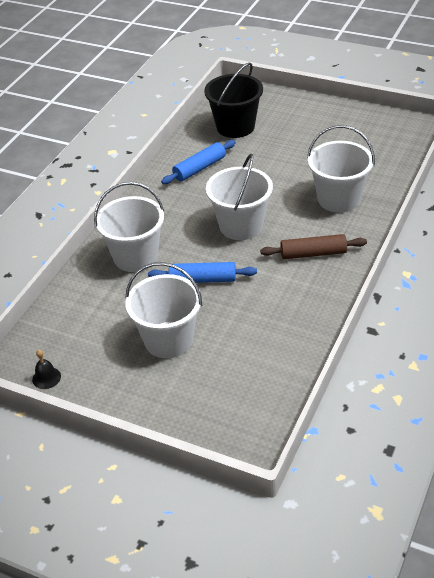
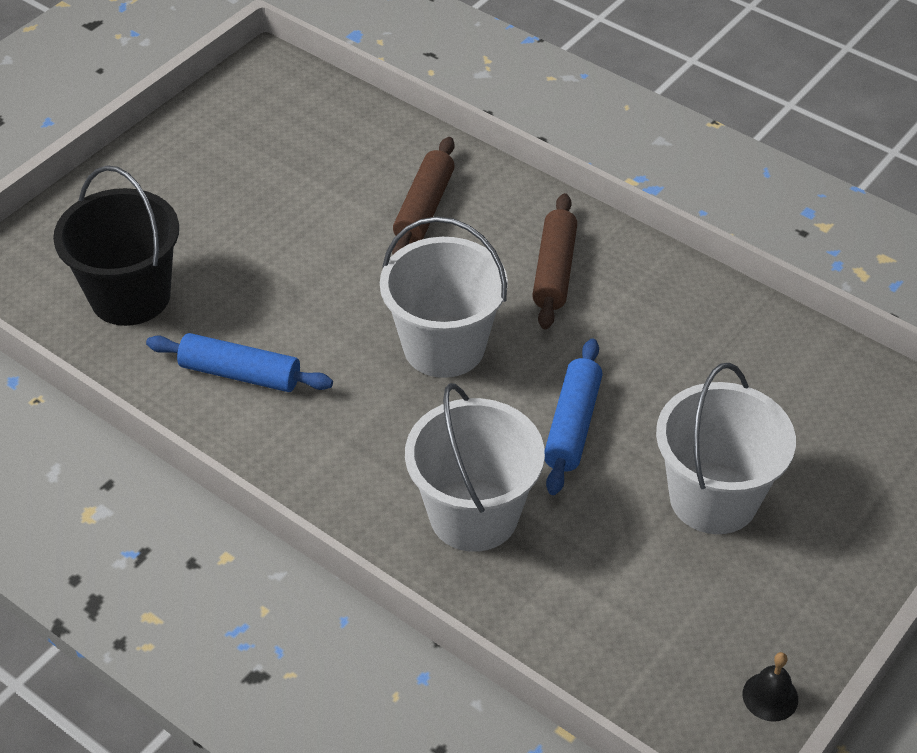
camera: 80 degrees left, 5 degrees up
(199, 168) = (240, 374): blue rolling pin -> blue rolling pin turned 45 degrees counterclockwise
(338, 199) = (424, 208): white bucket -> brown rolling pin

